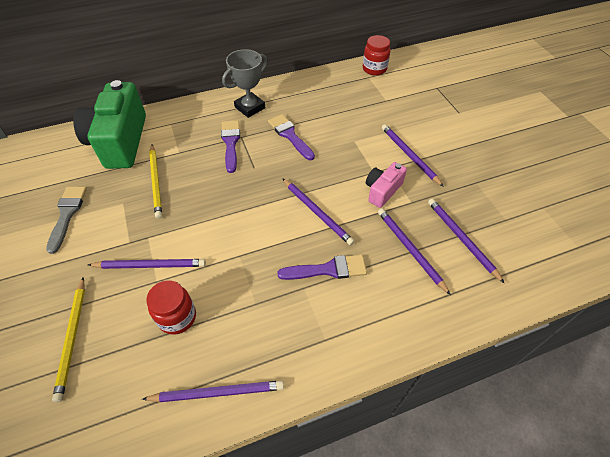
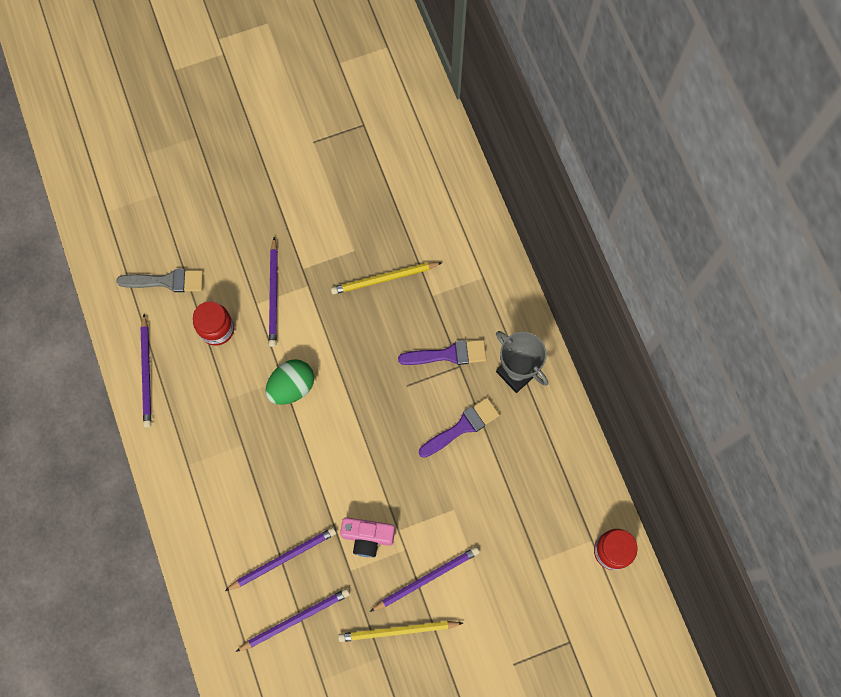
camera: 90 degrees right, 20 degrees up
(67, 214) = (339, 199): grey brush -> grey brush (167, 281)
(72, 338) = (201, 244): yellow pencil -> yellow pencil (398, 631)
(120, 141) = (449, 225): green camera -> none
(248, 247) = (292, 387): none -> green egg
(317, 212) = (336, 459): purple pencil -> none
(328, 269) = (262, 469): purple brush -> none
(382, 190) = (368, 537): pink camera -> pink camera turned 150 degrees clockwise

